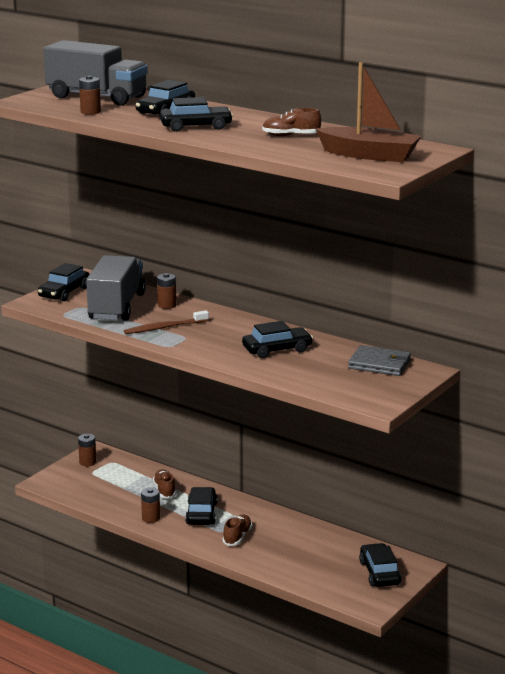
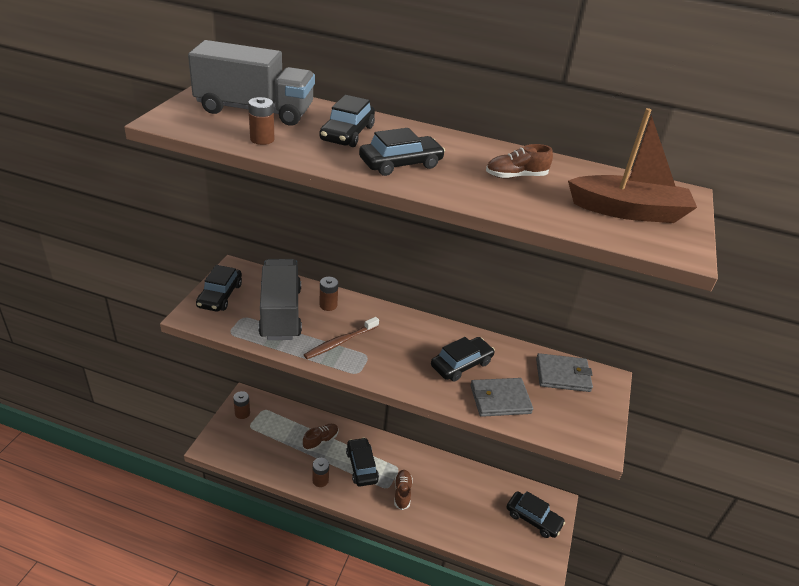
camera: 20 degrees left, 15 degrees up
(164, 490) = (320, 441): brown shoe -> brown shoe turned 75 degrees clockwise
(300, 372) = (500, 399): none -> grey wallet
(379, 573) = (533, 518): black car -> black car turned 150 degrees clockwise

